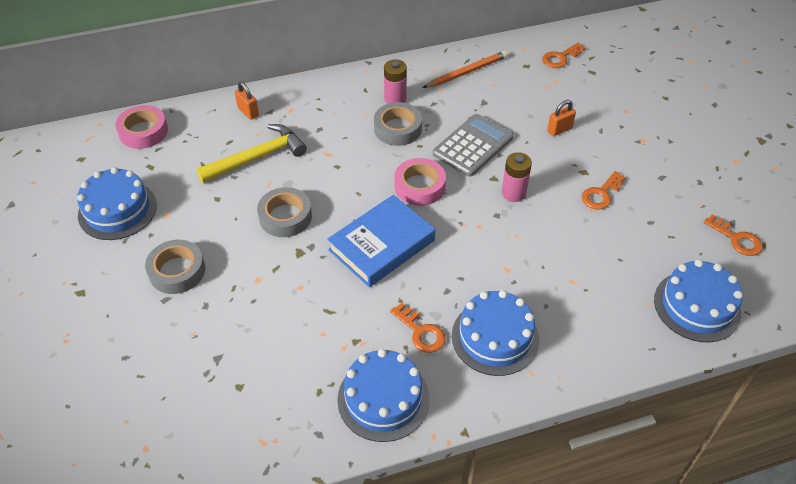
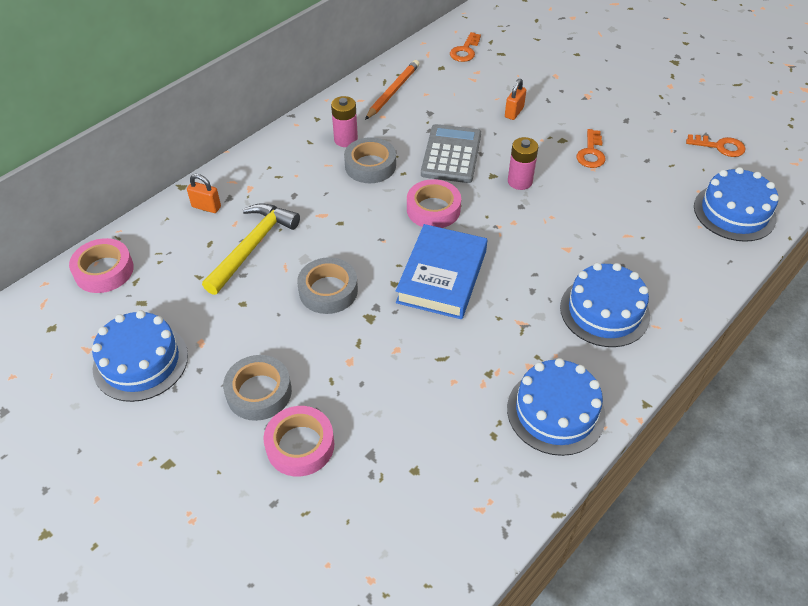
camera: 30 degrees left, 0 degrees up
(174, 325) = (300, 445): none -> pink tape
(421, 332) = (539, 337): orange key -> none

